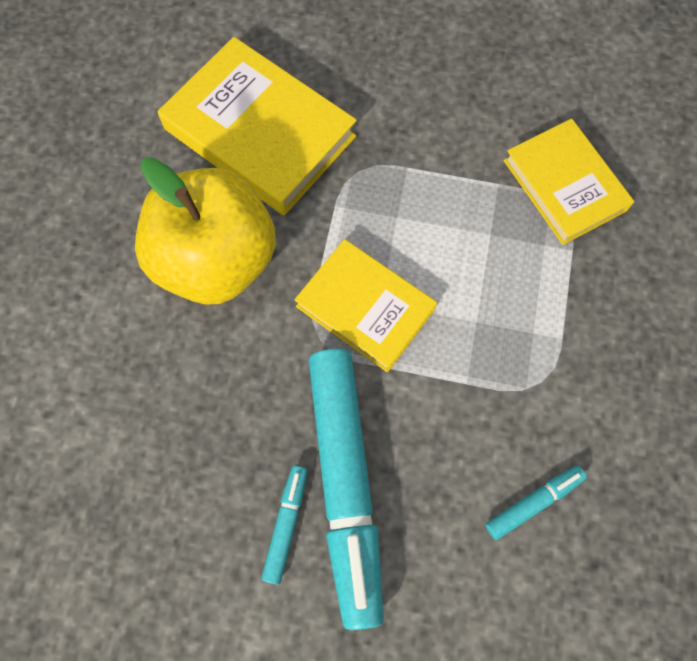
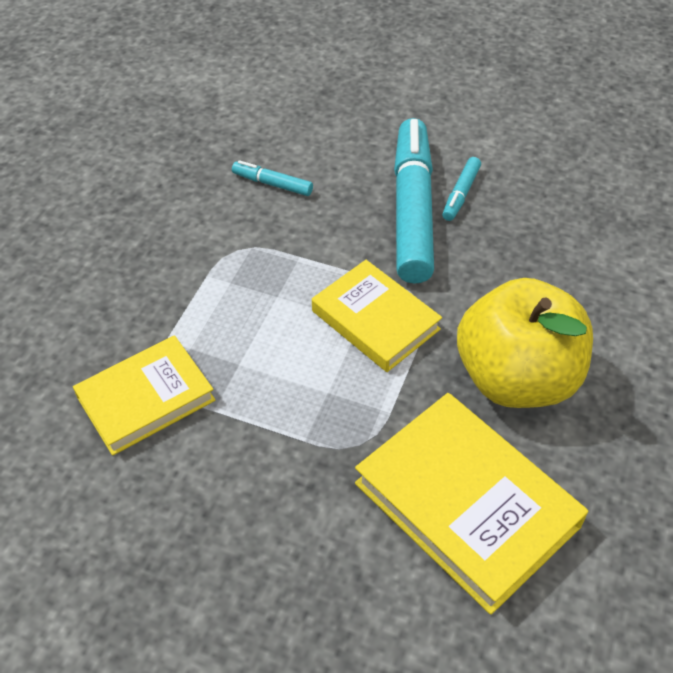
camera: 170 degrees left, 20 degrees down
(533, 502) = (272, 184): turquoise marker -> turquoise marker turned 45 degrees clockwise
(564, 185) = (146, 399): yellow book -> yellow book turned 75 degrees clockwise

